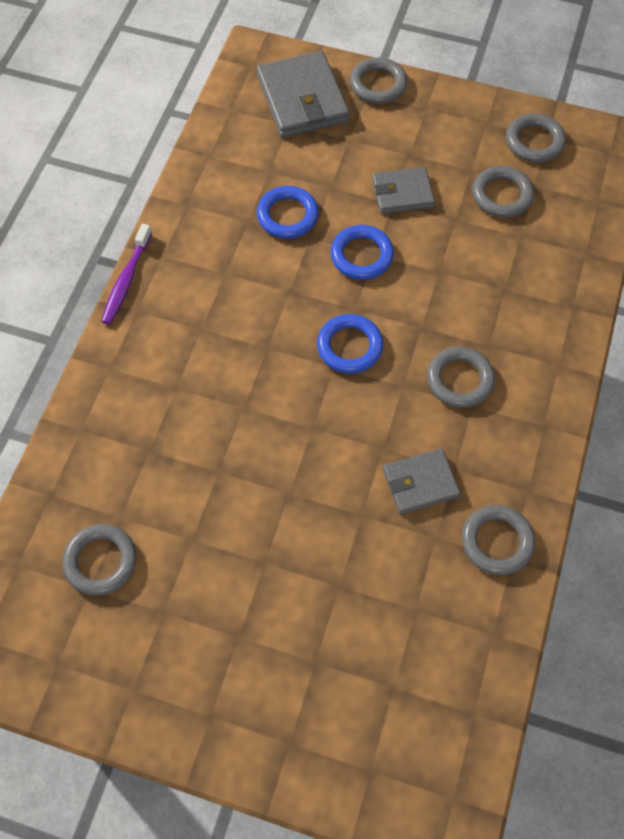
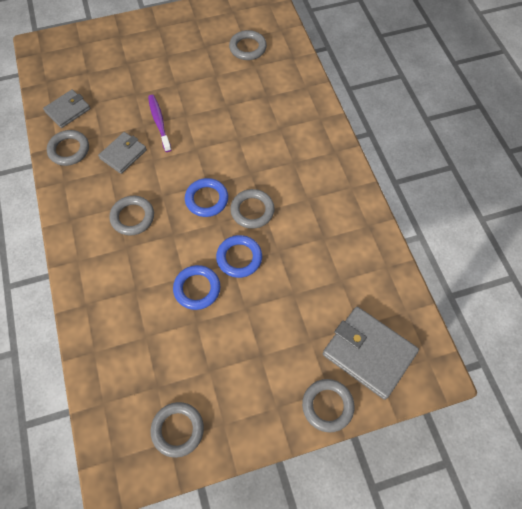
camera: 145 degrees right, 0 degrees up
(126, 280) = (356, 163): purple toothbrush -> purple toothbrush (159, 122)
(287, 215) = (304, 256): blue ring -> blue ring (197, 289)
(402, 193) = (244, 319): grey wallet -> grey wallet (68, 110)
(502, 195) = (176, 362): grey ring -> grey ring (252, 210)

